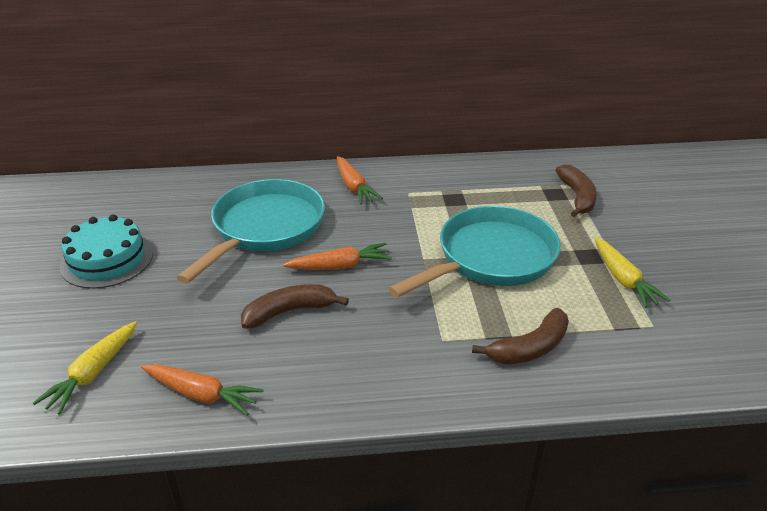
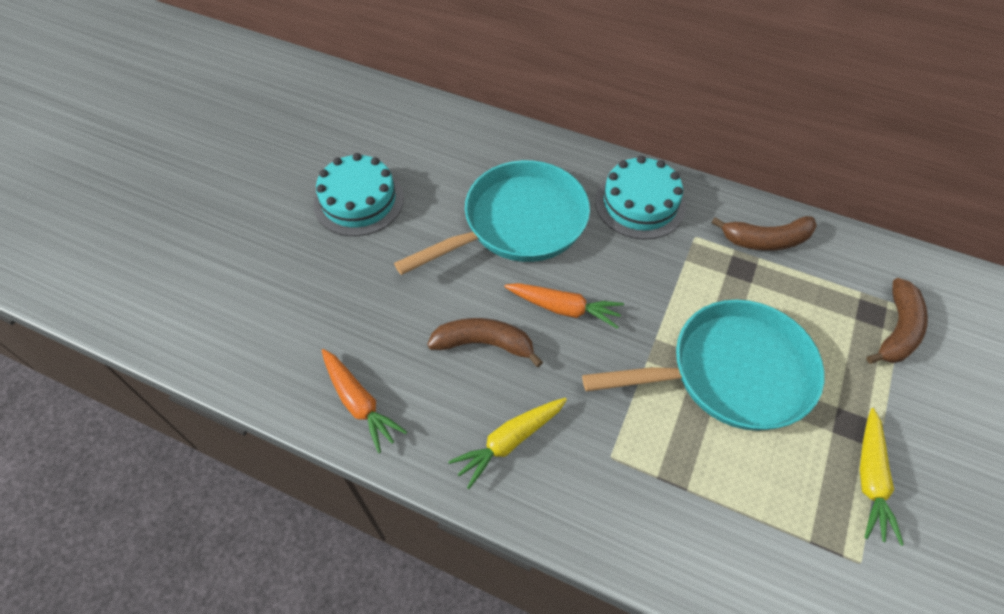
camera: 30 degrees right, 20 degrees up
(93, 373) = (287, 332): yellow carrot -> yellow carrot (509, 442)
(354, 187) = (640, 203): orange carrot -> turquoise cake
(530, 348) = (696, 515): brown banana -> brown banana (766, 240)

